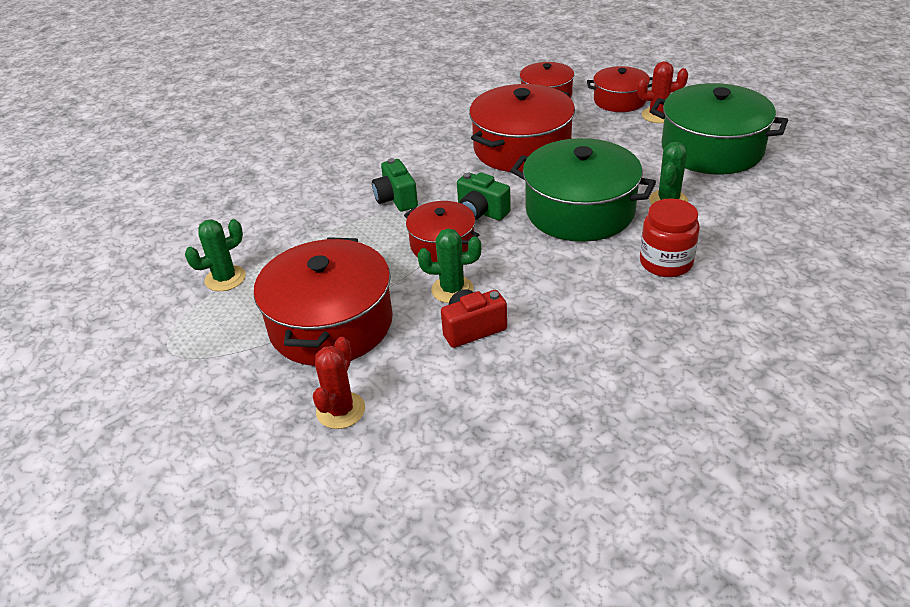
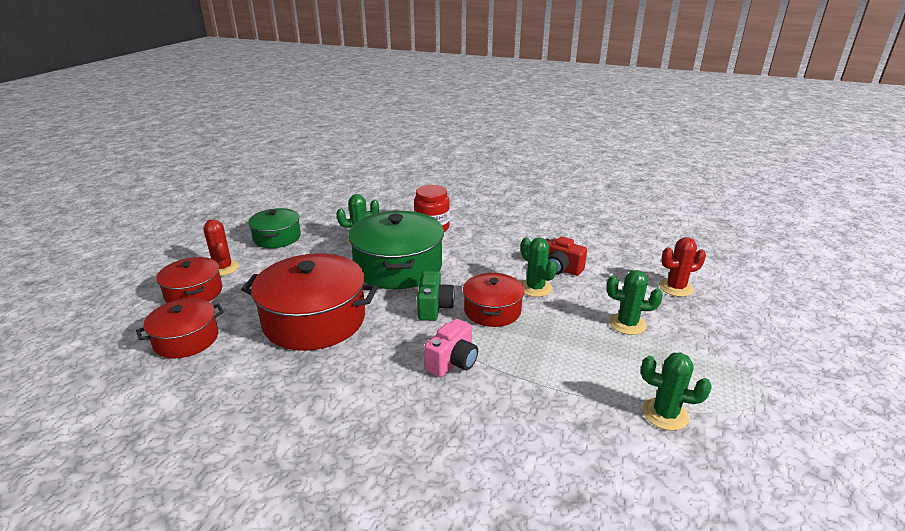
camera: 125 degrees left, 10 degrees down
(331, 324) = (627, 324): red pot -> green cactus
(396, 199) = (453, 362): green camera -> pink camera
(711, 149) = (277, 237): green pot -> green pot, size x0.58

